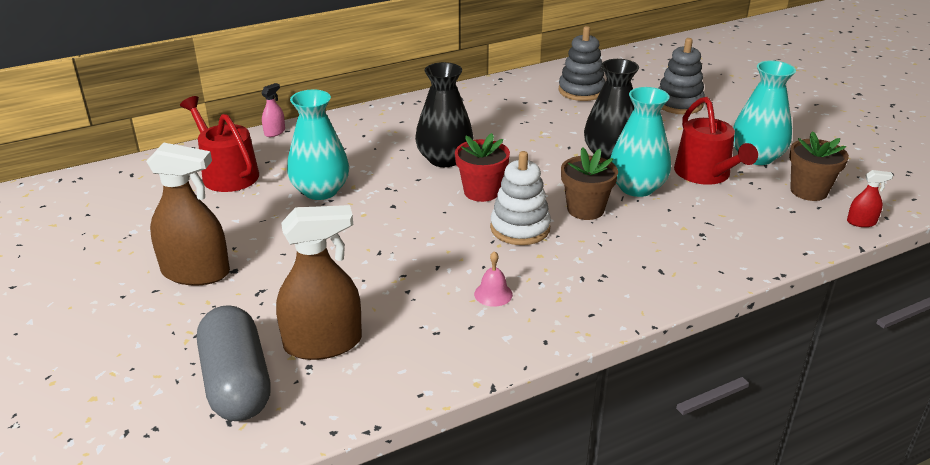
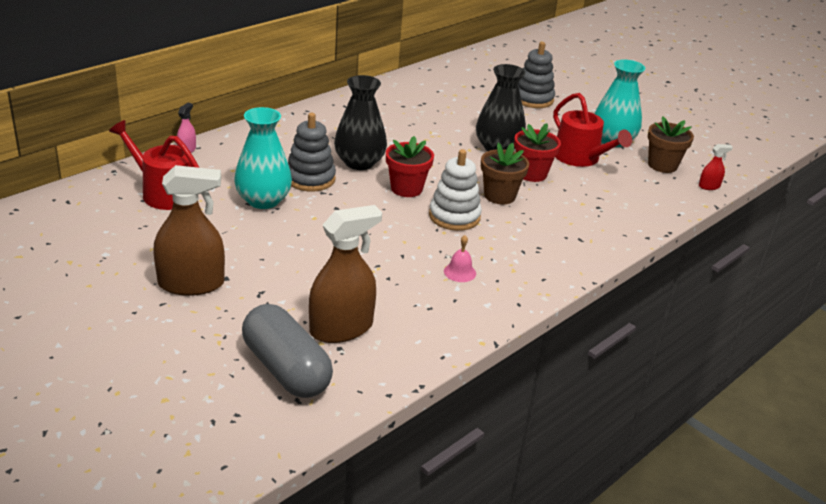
camera: 20 degrees left, 0 degrees up
(581, 91) = (447, 92): grey stacking toy -> grey stacking toy (310, 179)
(636, 187) = (531, 174): turquoise vase -> red flower pot

